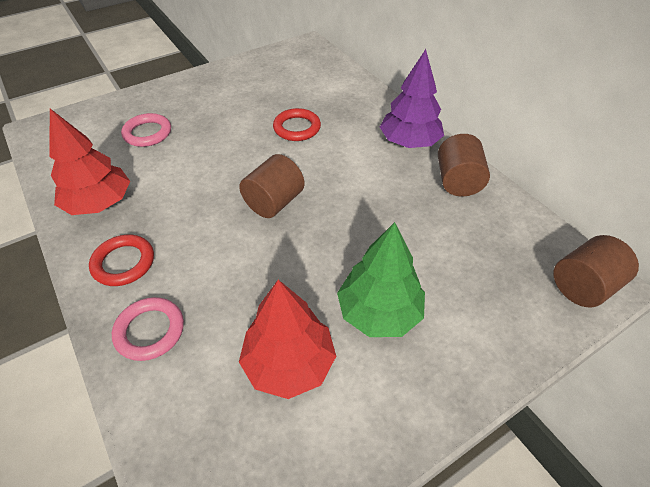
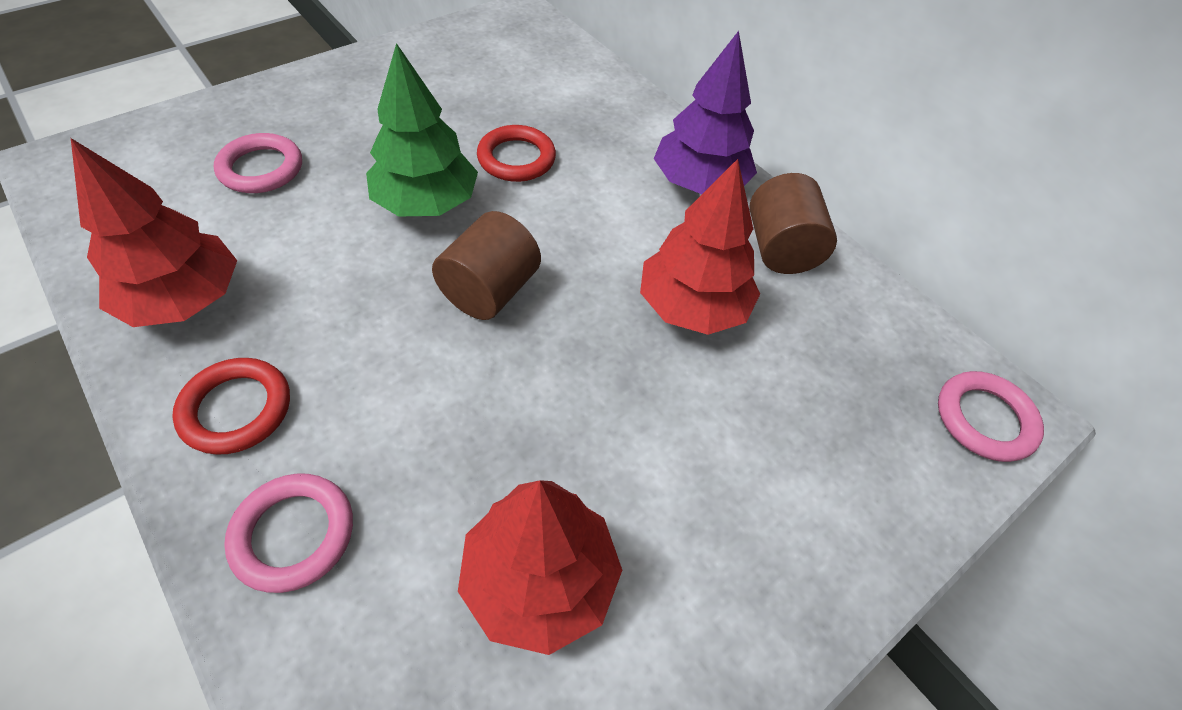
camera: 10 degrees left, 5 degrees up
(379, 312) = (679, 479): green tree -> green tree (426, 203)
(397, 214) = (692, 306): none -> red tree
(583, 286) = (984, 419): brown cylinder -> pink ring

